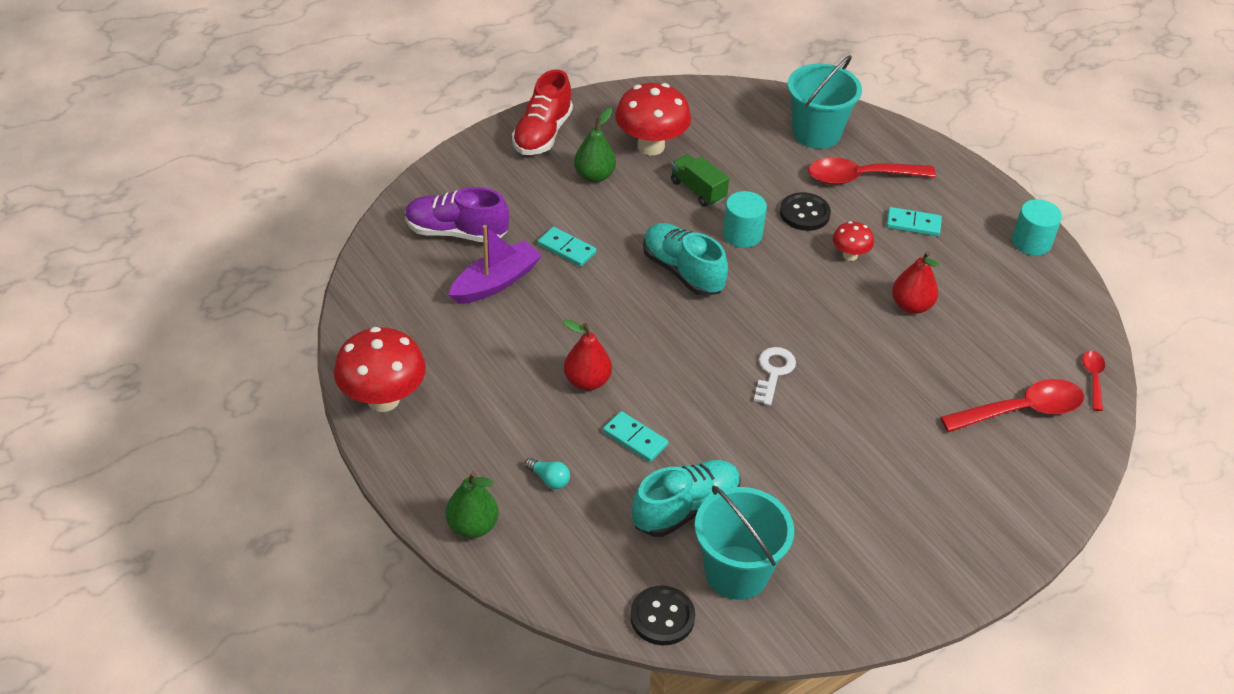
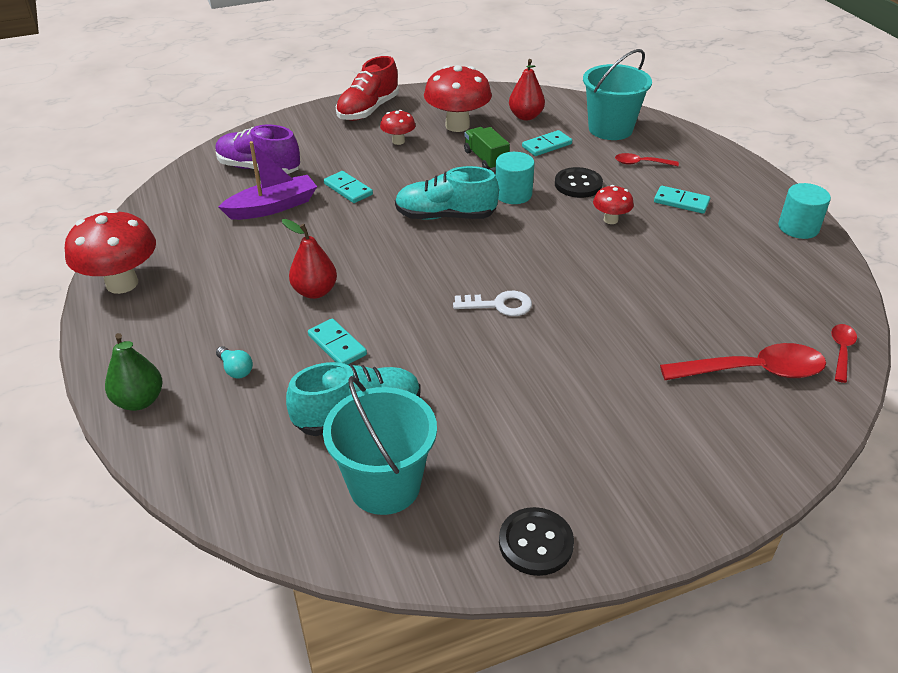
camera: 15 degrees right, 5 degrees down
(594, 176) = (398, 141): green pear -> red mushroom
(662, 617) = (284, 519): black button -> black button (535, 543)
(682, 271) = (445, 216): turquoise shoe -> turquoise shoe turned 60 degrees counterclockwise
(756, 164) = (546, 145): none -> turquoise domino
(773, 372) = (499, 305): white key -> white key turned 60 degrees clockwise
(860, 177) = (641, 163): red spoon -> red spoon, size x0.52
(911, 306) = (659, 266): red pear -> red pear (525, 116)

